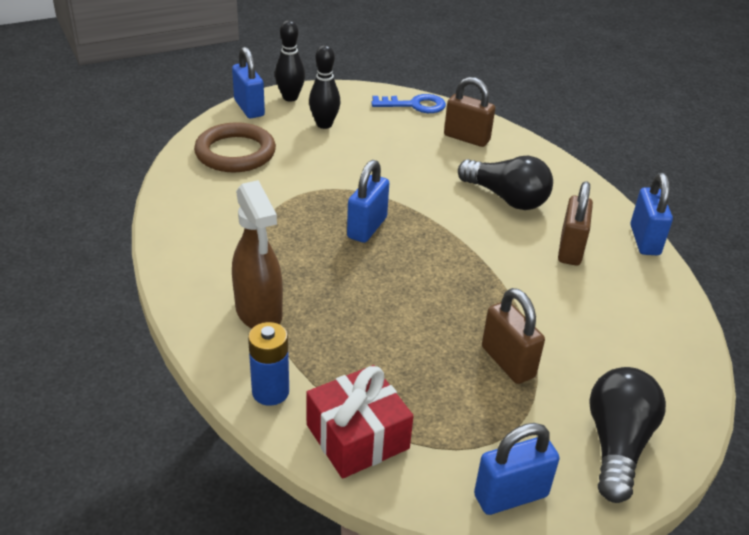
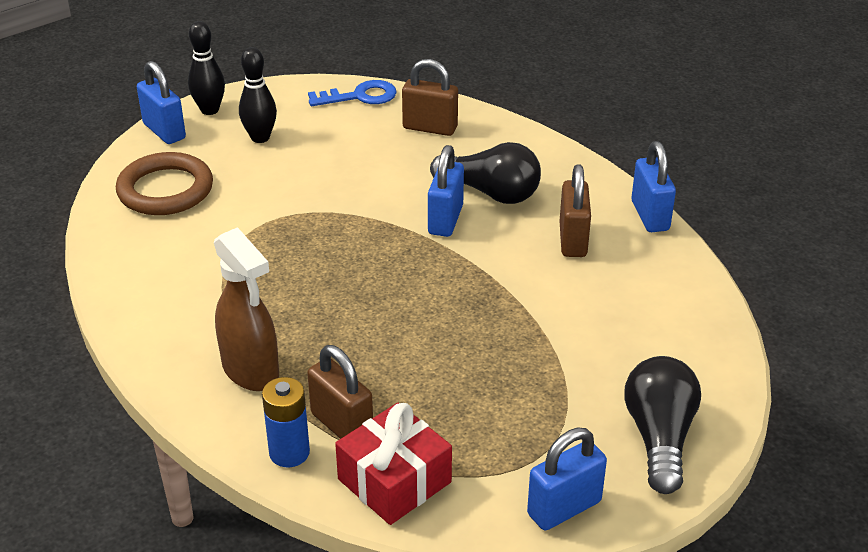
camera: 10 degrees left, 0 degrees up
(367, 228) = (344, 254): blue padlock -> blue padlock (445, 220)
(508, 362) = (532, 374): brown padlock -> brown padlock (342, 425)

